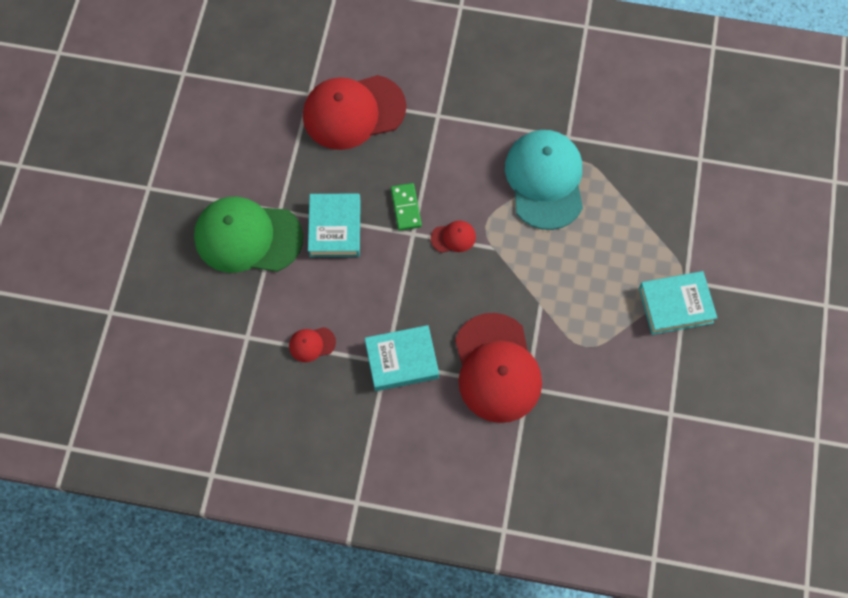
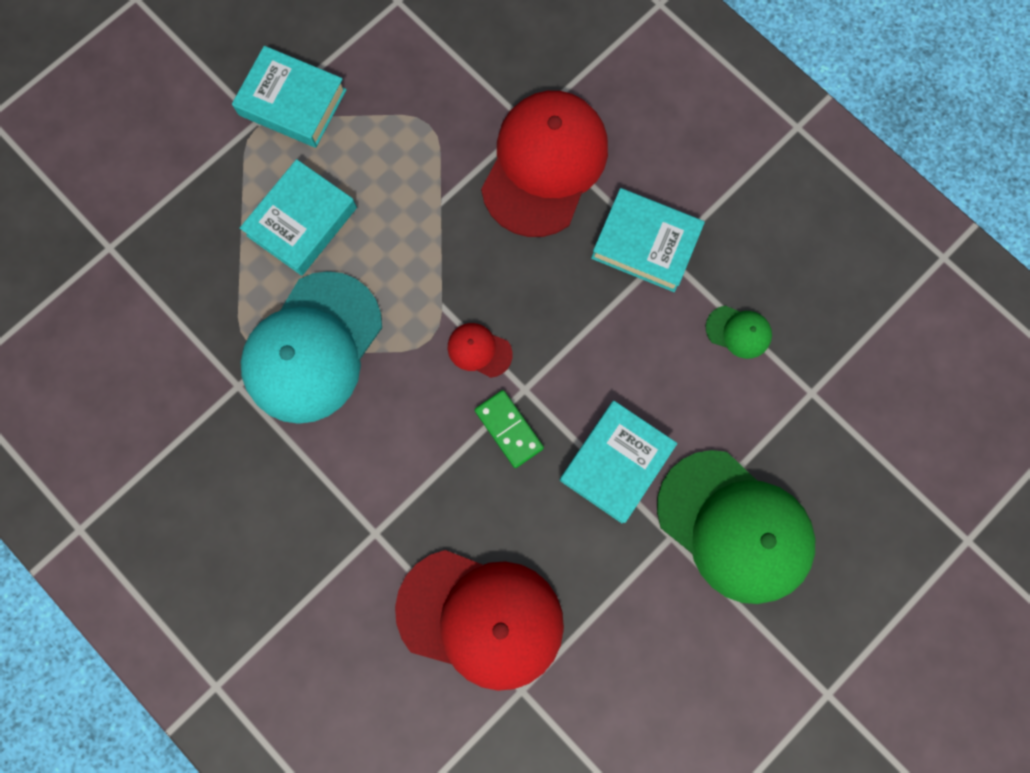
camera: 145 degrees left, 10 degrees up
(312, 344) = (738, 332): red cap -> green cap
(406, 208) = (508, 429): green domino -> green domino turned 60 degrees counterclockwise
(609, 241) = (302, 222): none -> turquoise book

